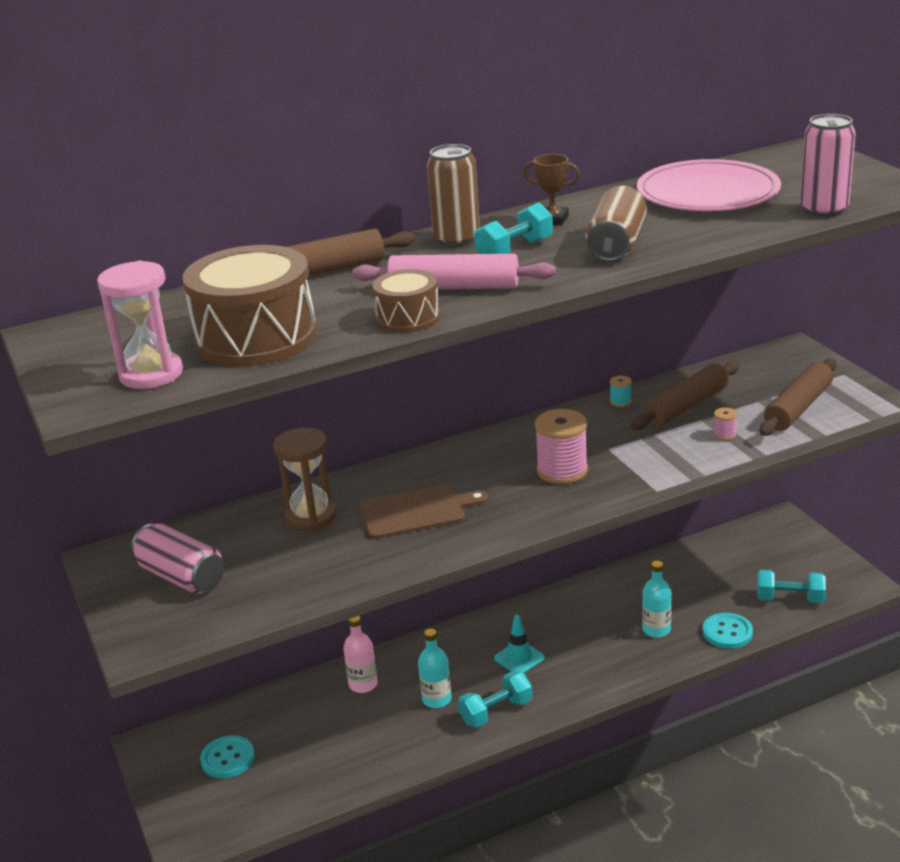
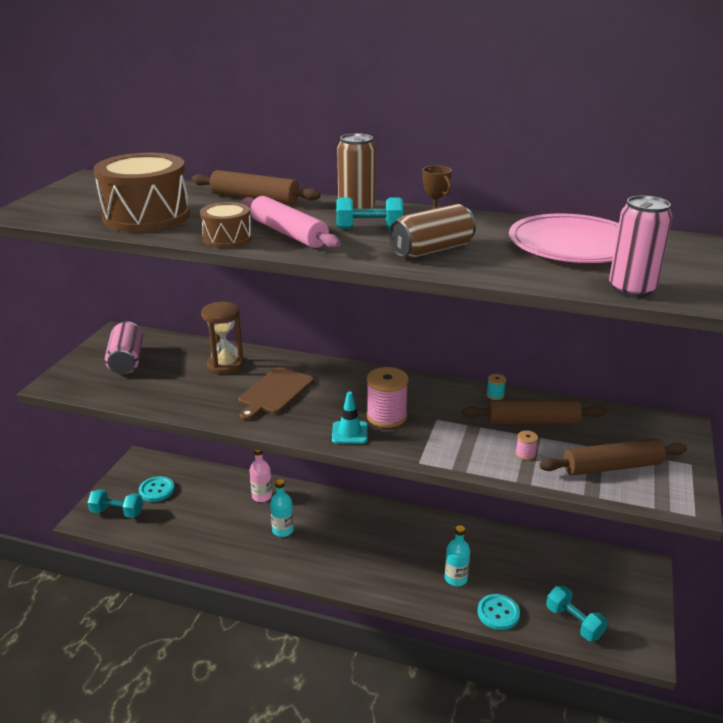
camera: 40 degrees right, 0 degrees up
(151, 374) = (71, 213): pink hourglass -> none
(416, 511) = (274, 392): brown cutting board -> brown cutting board turned 90 degrees clockwise
(496, 712) = (300, 559): turquoise dumbbell -> turquoise dumbbell (117, 512)
(519, 658) = (355, 538): turquoise traffic cone -> turquoise traffic cone (349, 433)

